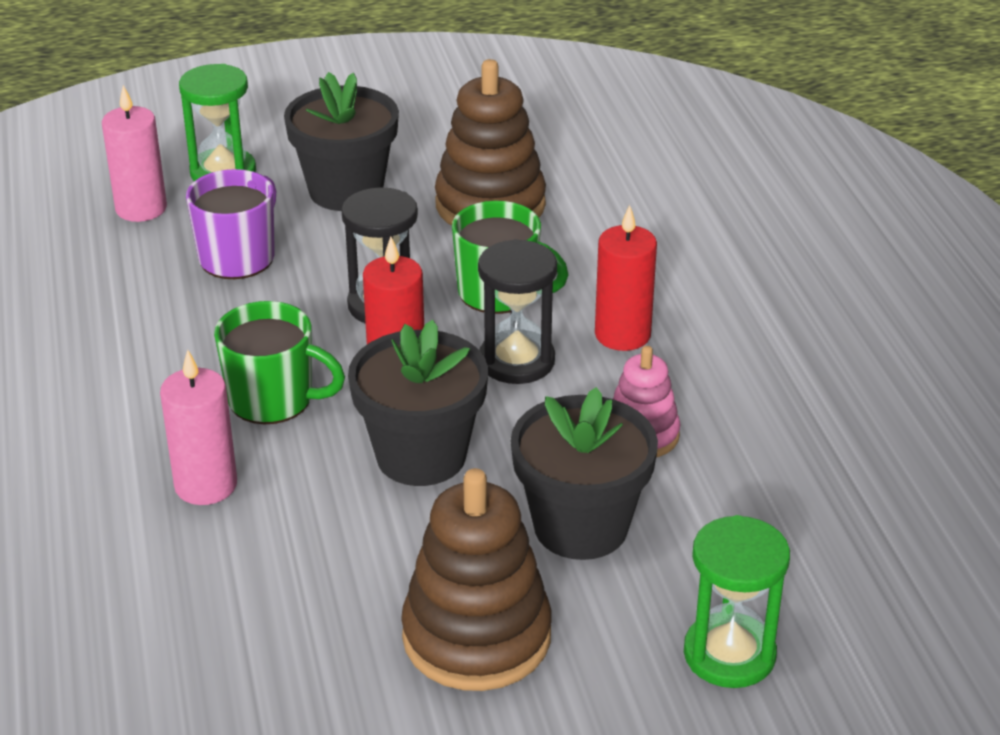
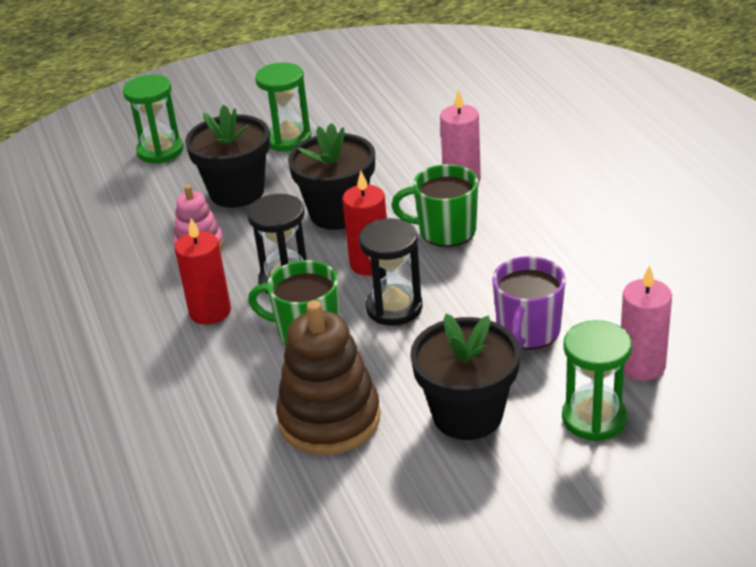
camera: 175 degrees right, 0 degrees up
(476, 636) = (288, 139): brown stacking toy -> green hourglass

